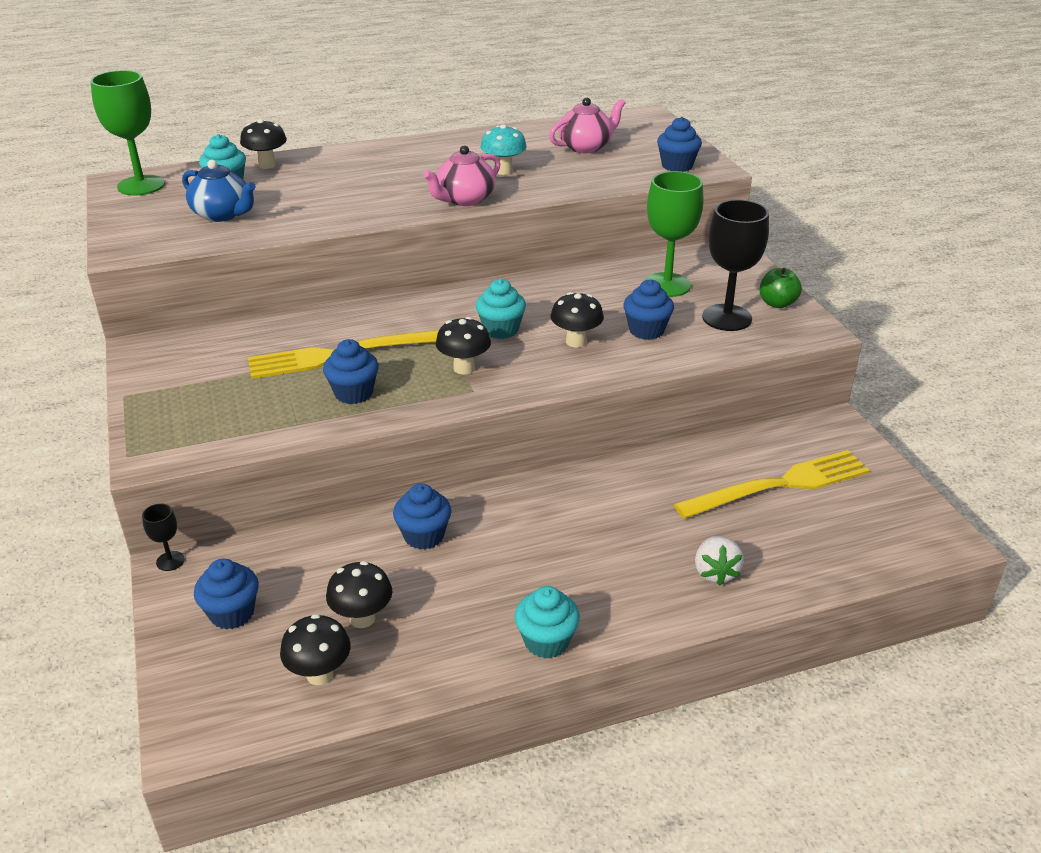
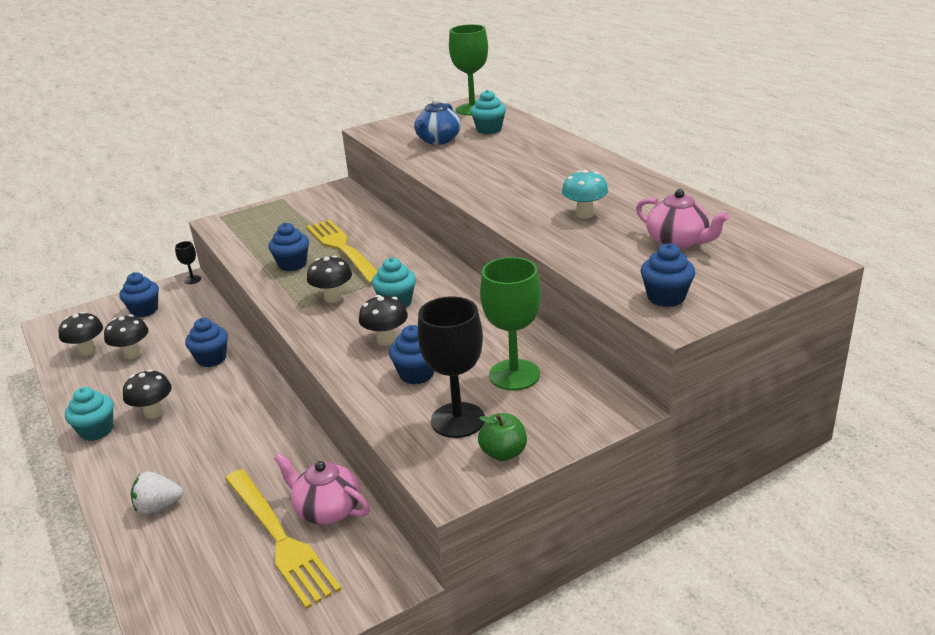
camera: 80 degrees right, 5 degrees down
(267, 165) = (533, 132): black mushroom -> black mushroom (154, 413)
(464, 199) = (510, 210): pink teapot -> pink teapot (327, 509)

